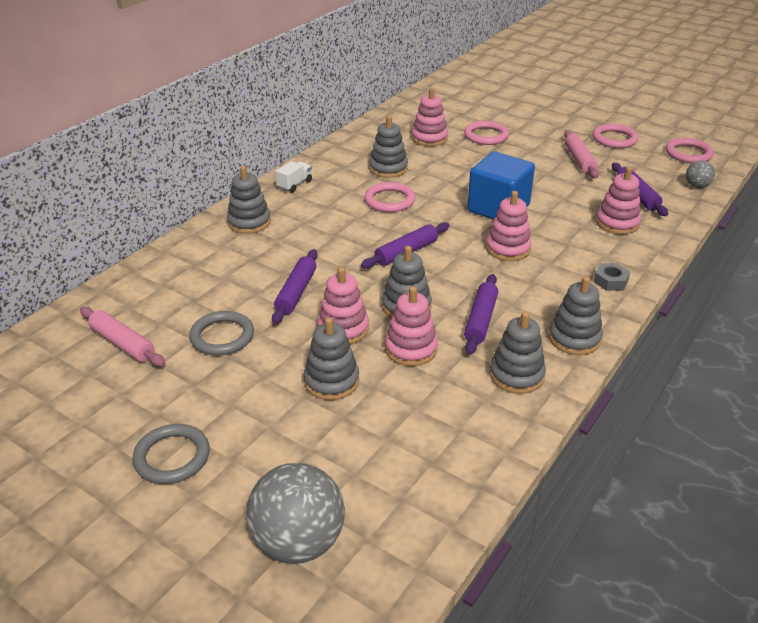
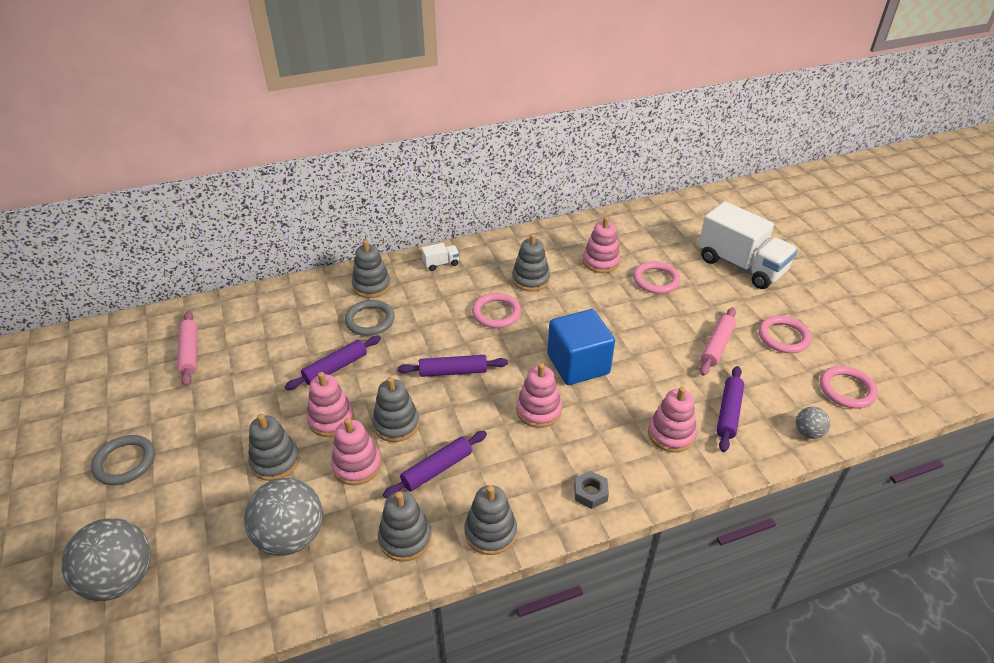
camera: 35 degrees right, 5 degrees up
(222, 336) = (250, 380): grey ring -> grey ring (370, 320)
(420, 424) = (291, 536): none -> grey ball
(534, 107) = (741, 266): none -> white truck

